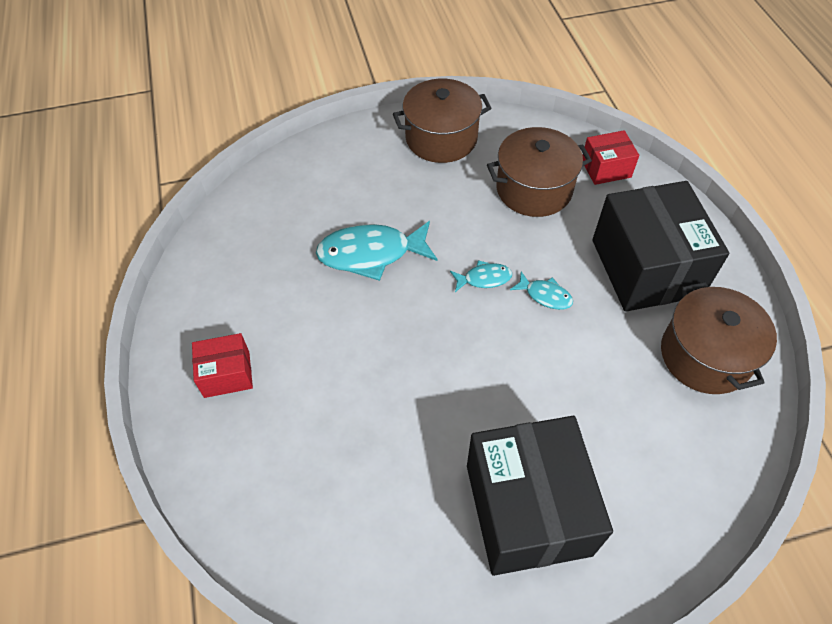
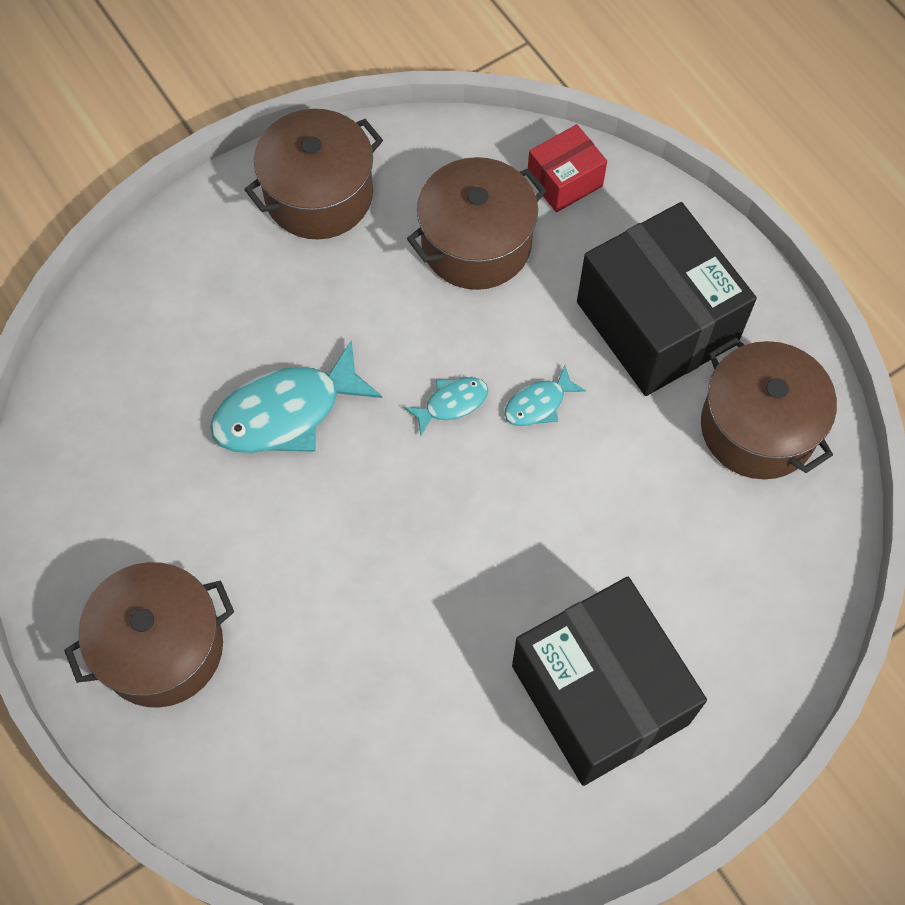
camera: 20 degrees left, 10 degrees up
(227, 374) = (161, 647): red box -> brown pot
(545, 295) = (538, 404): turquoise fish -> turquoise fish turned 135 degrees clockwise

